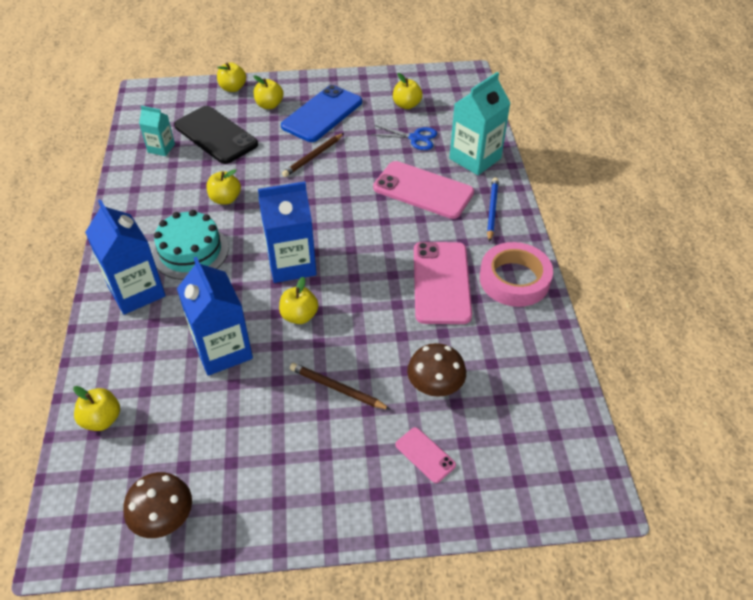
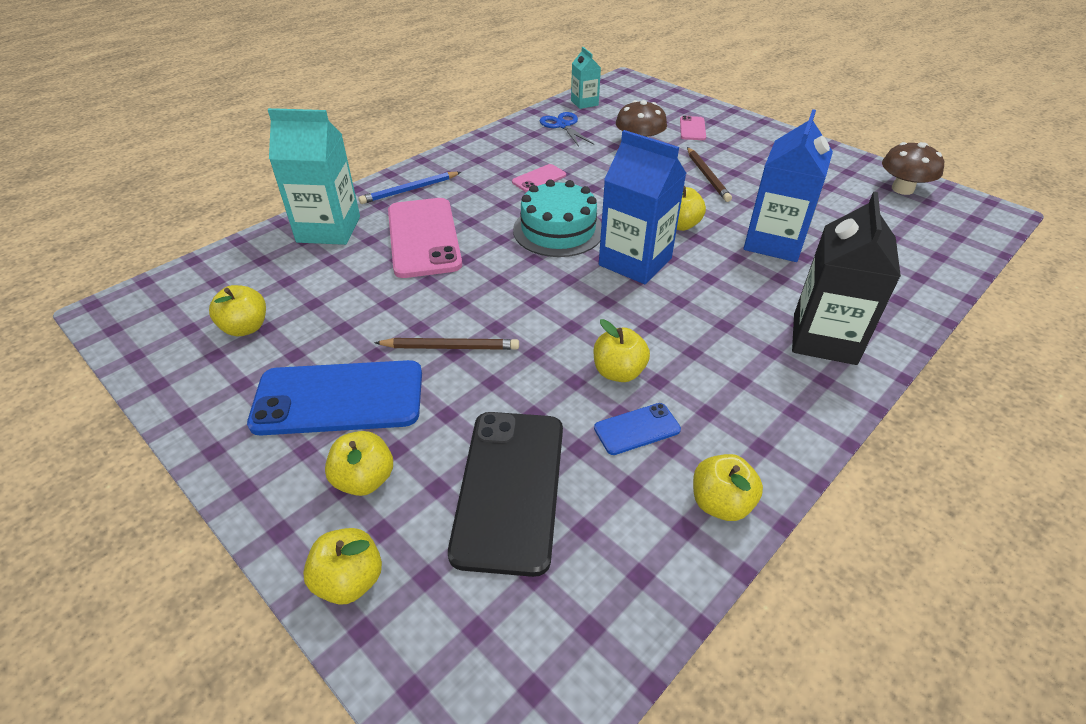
camera: 130 degrees left, 5 degrees down
(102, 419) = (926, 260): yellow apple -> yellow apple (720, 503)
(136, 291) = (824, 339): blue carton -> black carton
(161, 148) = (615, 536): turquoise carton -> turquoise carton (584, 103)
(190, 251) = (725, 339): turquoise cake -> turquoise cake (558, 230)
(191, 183) = (637, 429): none -> blue phone
(415, 138) = (325, 285): blue scissors -> blue scissors (563, 125)
(441, 282) = (539, 179): pink phone -> pink phone, size x0.48
(514, 279) = (489, 151): pink tape -> none

